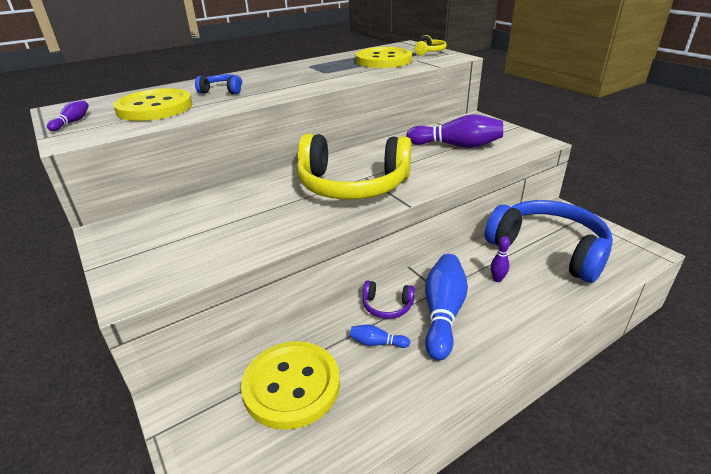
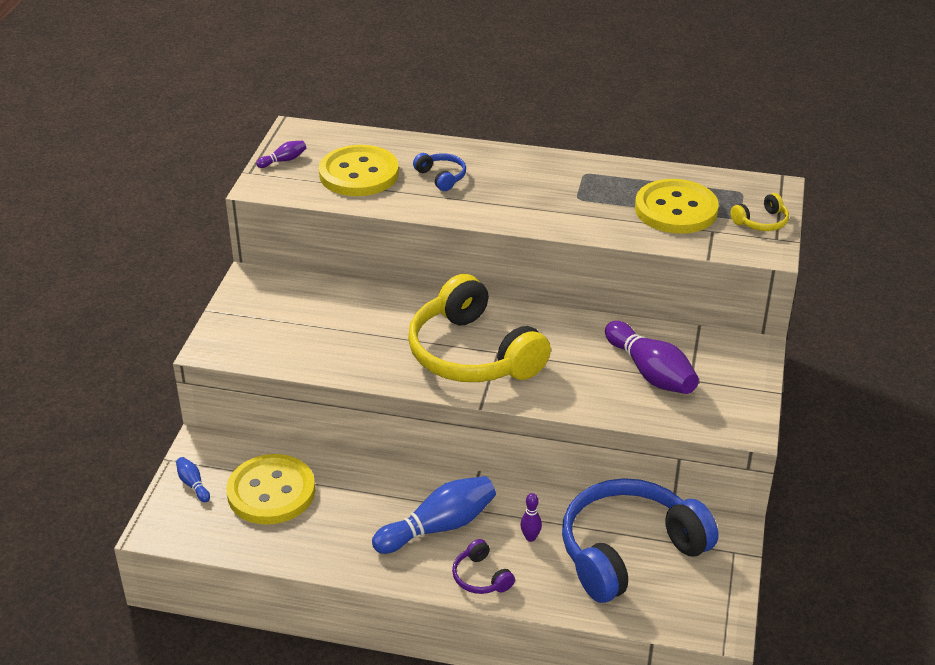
camera: 45 degrees right, 5 degrees up
(377, 343) = (360, 509): blue bowling pin -> blue bowling pin (193, 484)
(387, 306) = (409, 489): purple headphones -> purple headphones (481, 577)
(548, 249) = (629, 551): blue headphones -> blue headphones turned 120 degrees counterclockwise

